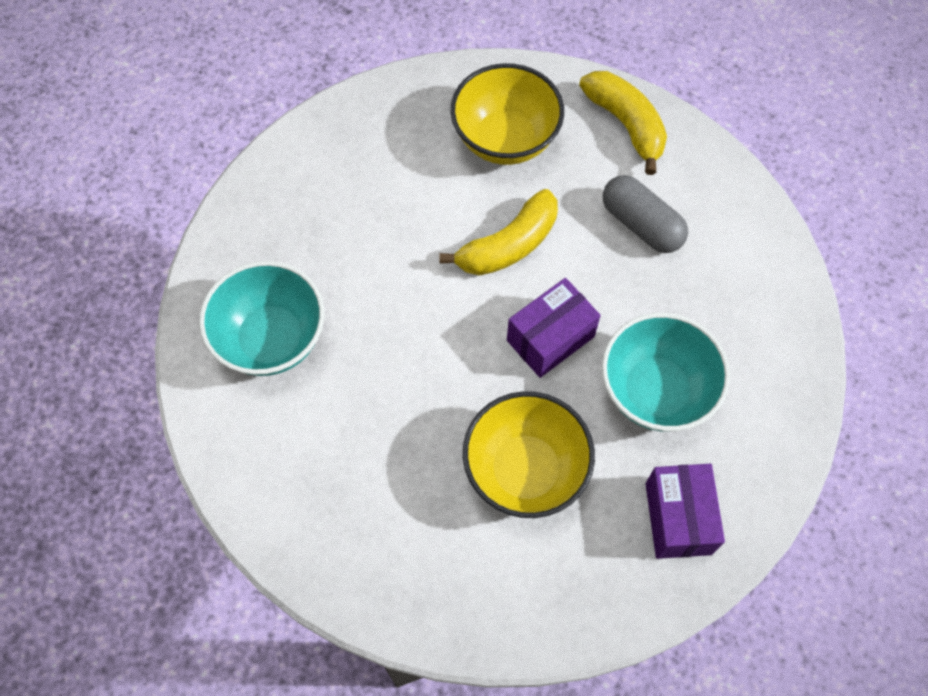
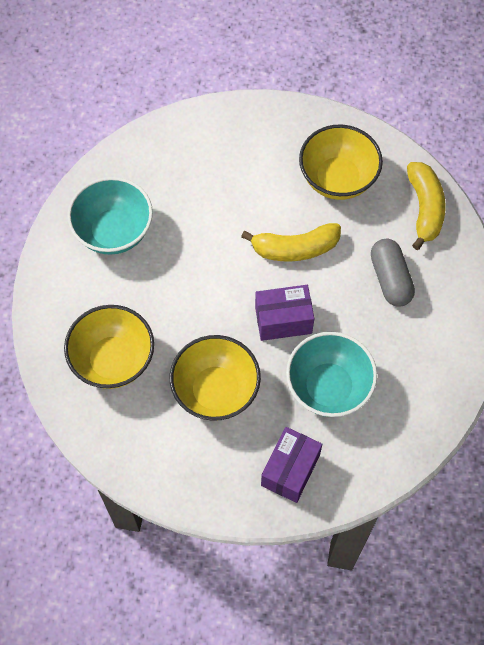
camera: 30 degrees right, 0 degrees up
(372, 503) = (113, 360): none -> yellow bowl

